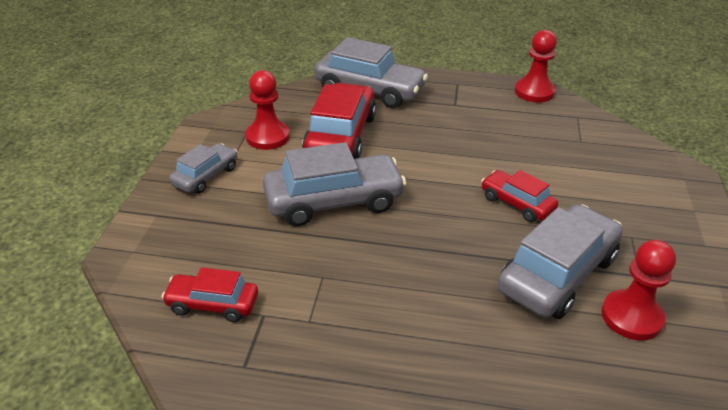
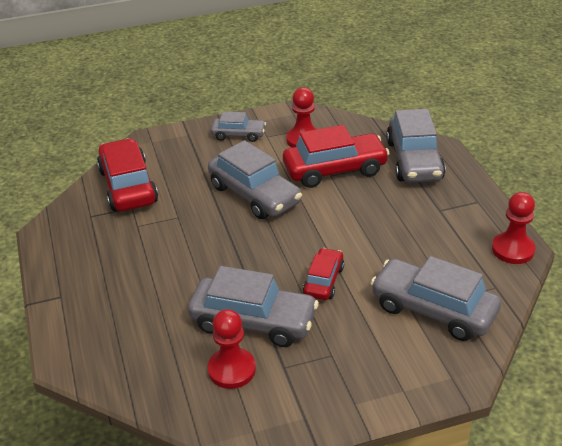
camera: 65 degrees right, 0 degrees up
(212, 304) = (128, 186): red car -> red car, size x1.79
(592, 156) = (433, 309): none -> grey car

